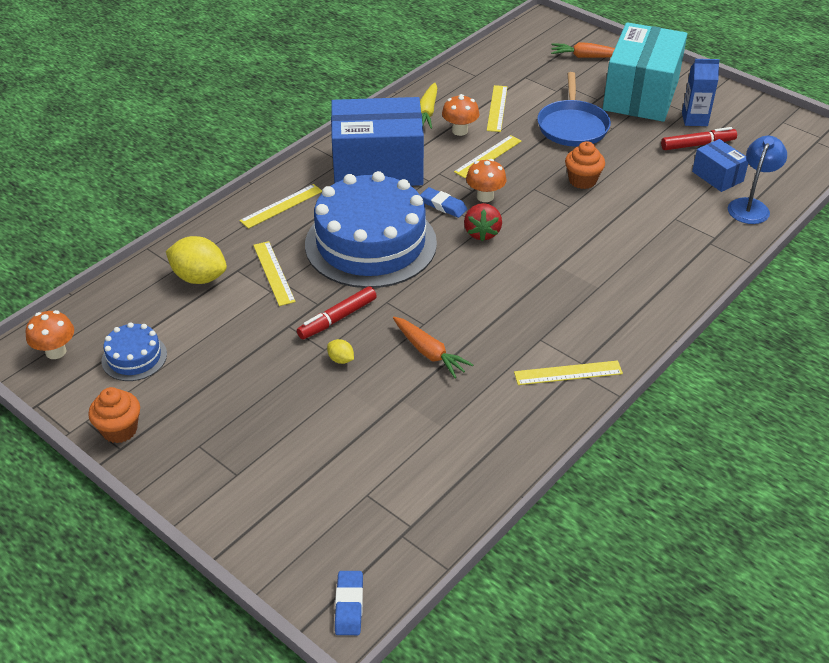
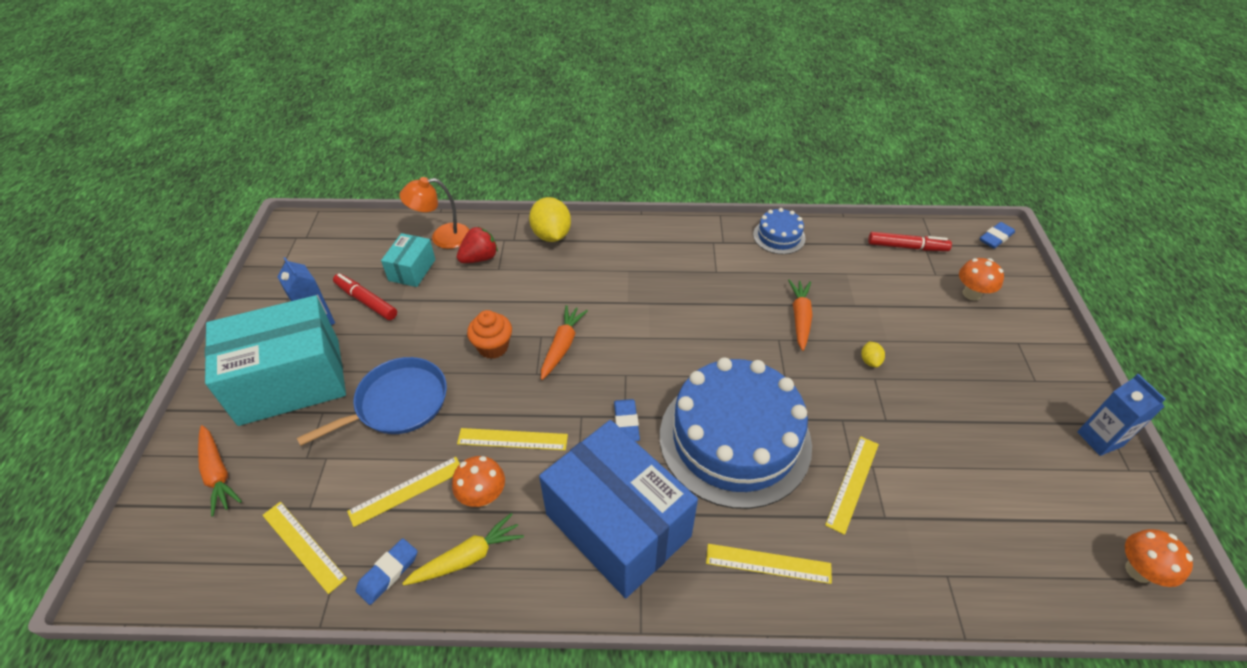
camera: 130 degrees left, 5 degrees up
(120, 430) = (1099, 439): orange cupcake -> blue carton
(134, 357) = (1053, 499): blue cake -> blue cake (779, 236)
(199, 277) = (931, 540): yellow lemon -> yellow lemon (551, 235)
(338, 318) = (839, 394): red marker -> red marker (906, 247)
(450, 87) = (388, 573): none -> blue eraser
(482, 233) = (636, 370): red strawberry -> red strawberry (479, 258)
(485, 196) = (582, 400): orange mushroom -> orange mushroom (971, 294)
(547, 211) = (562, 346): none -> orange carrot
(568, 373) = (730, 244): yellow ruler -> yellow ruler (303, 546)
(717, 176) = (412, 270): blue box -> turquoise box
(751, 206) = (442, 237): blue lamp -> orange lamp

